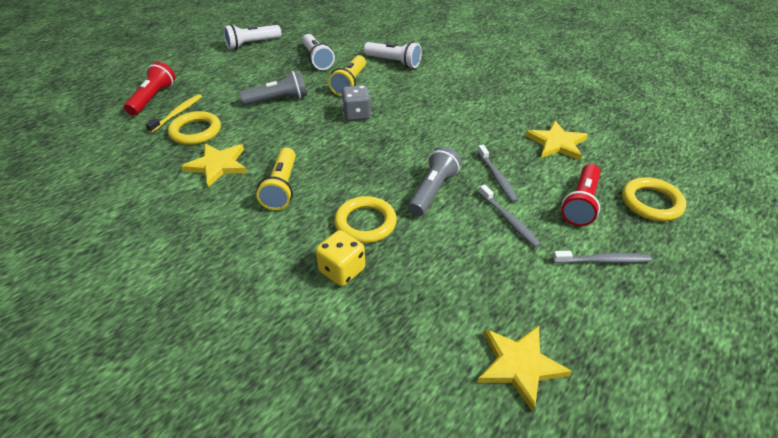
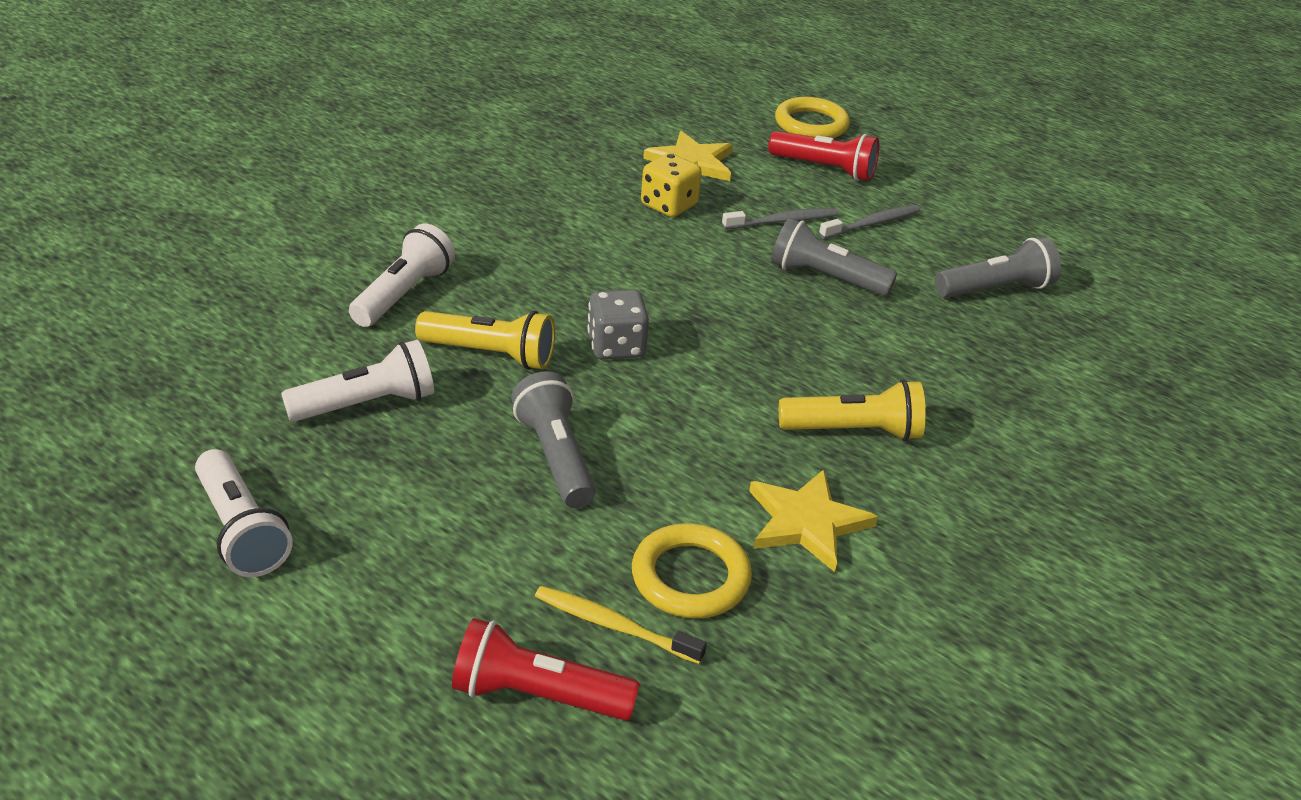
camera: 95 degrees left, 5 degrees down
(342, 270) = (1013, 363): yellow dice -> yellow dice (669, 205)
(365, 223) = (914, 341): yellow ring -> none
(435, 278) = (996, 289): none -> grey flashlight
(519, 365) = (1093, 247): yellow star -> none
(603, 260) = (923, 173): grey toothbrush -> none

